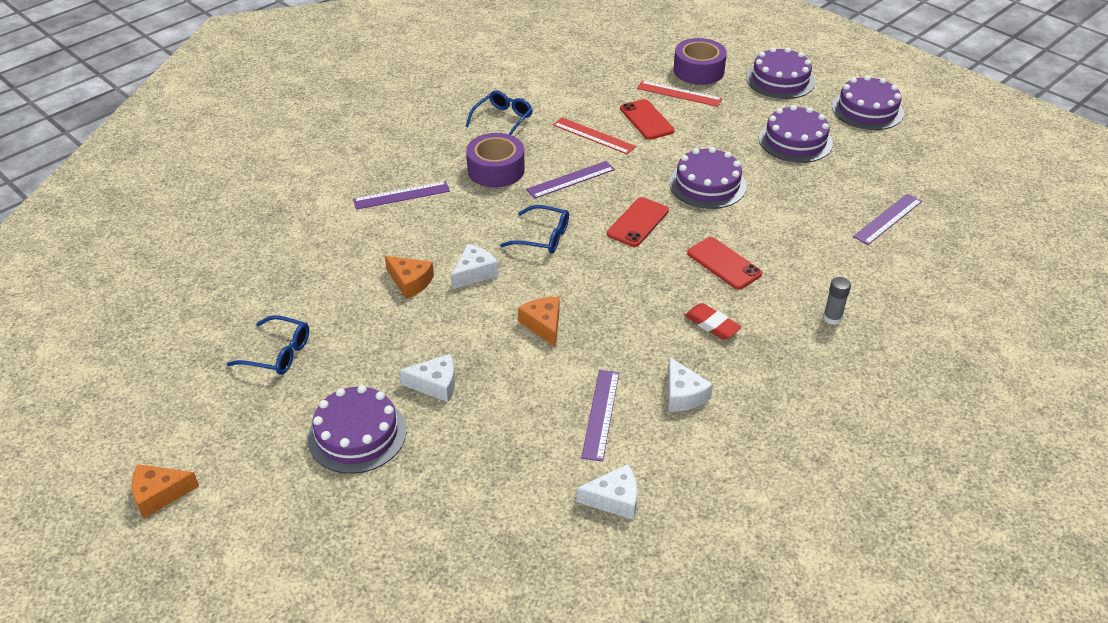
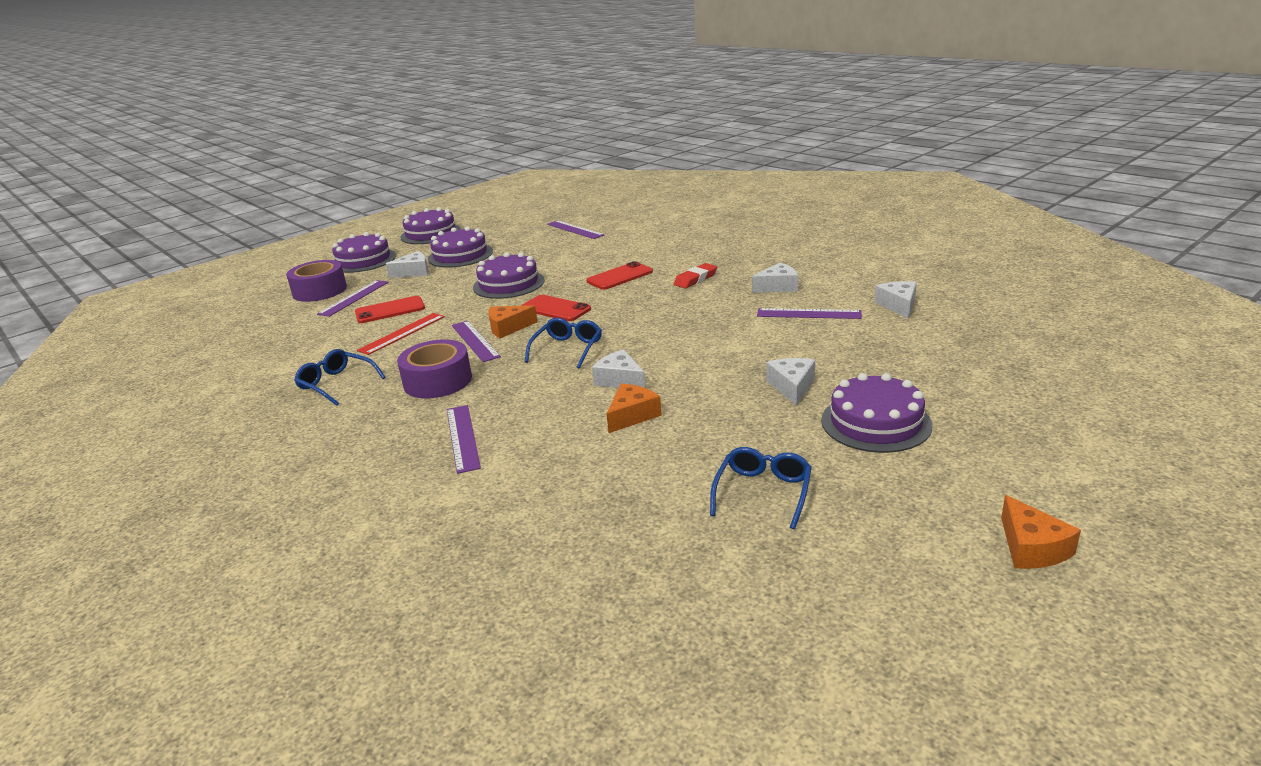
camera: 85 degrees left, 15 degrees down
(543, 325) = (700, 341): orange cheese -> orange cheese (508, 328)
(679, 94) = (354, 298): red ruler -> purple ruler
(744, 118) = (414, 272): none -> white cheese
(832, 318) = (686, 245): grey glue stick -> none

